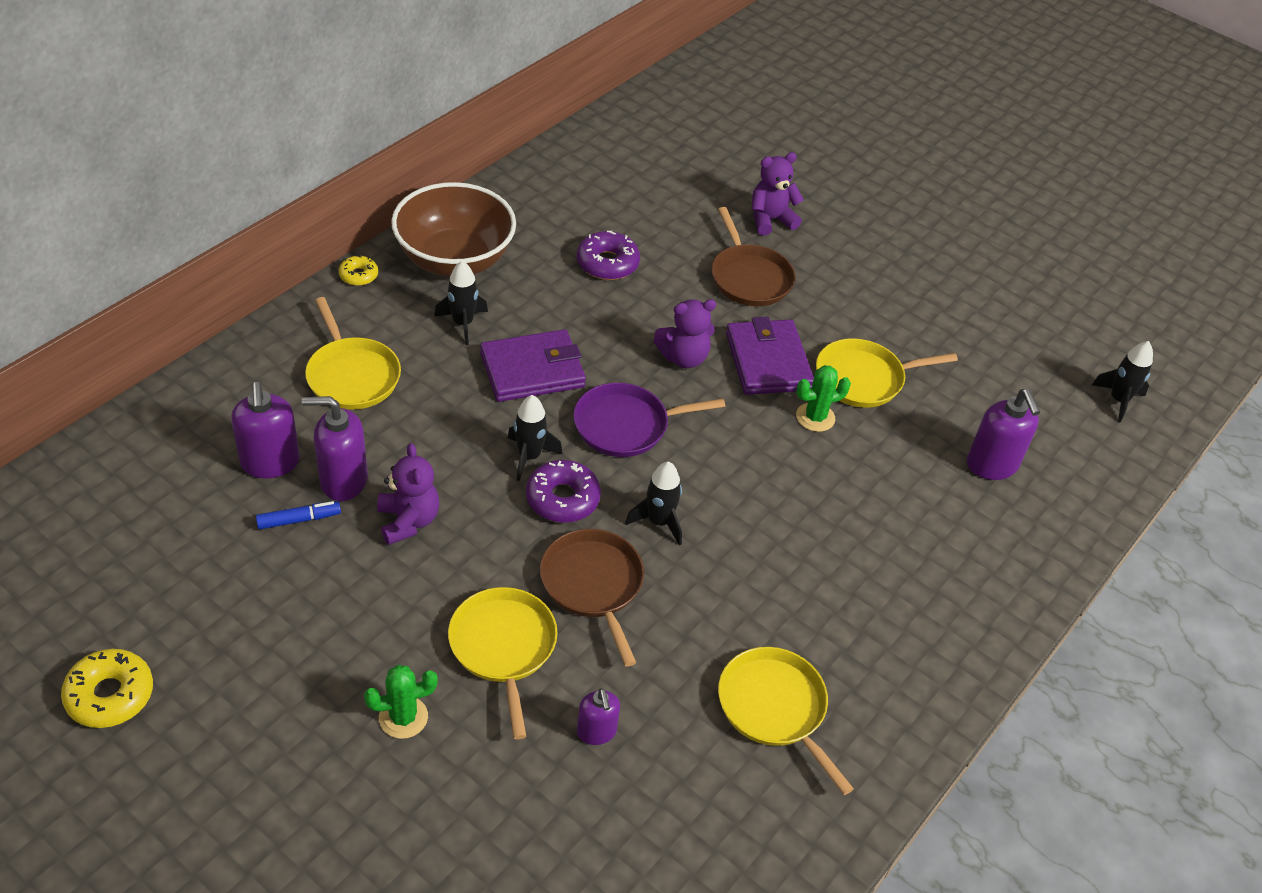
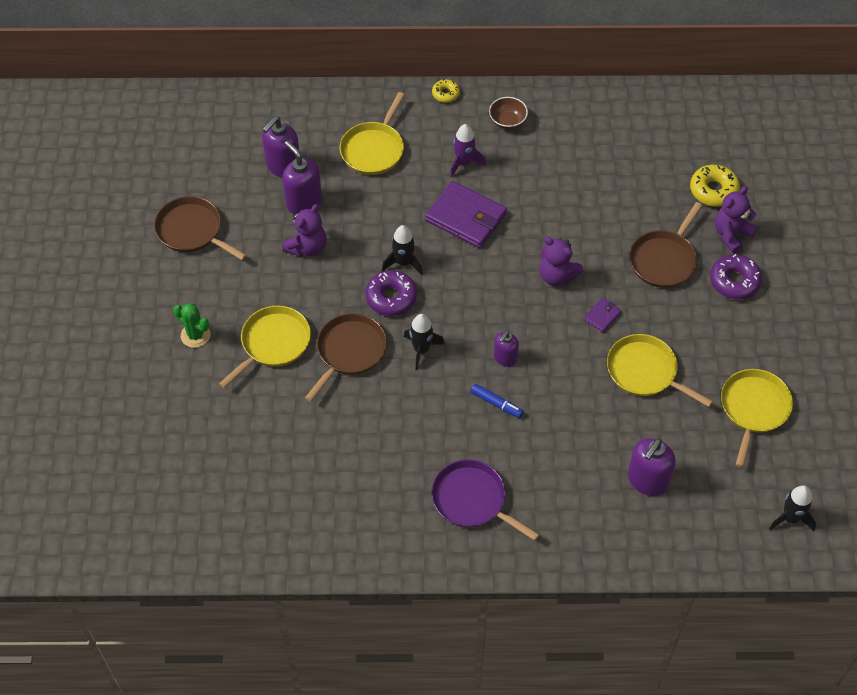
camera: 55 degrees right, 10 degrees up
(110, 695) = (102, 222): yellow donut -> yellow donut (713, 190)
(246, 610) = (192, 230): none -> brown pan
(298, 520) = (262, 205): blue marker -> blue marker (496, 403)
(454, 260) = (507, 121): brown bowl -> brown bowl, size x0.43
(463, 324) = (464, 163): black rocket -> purple rocket
(596, 732) = (263, 417): purple soap dispenser -> purple soap dispenser (505, 358)
(607, 263) = (590, 187): purple donut -> purple donut (734, 281)
(626, 425) = (473, 287): purple pan -> purple pan (472, 500)
(768, 361) = (602, 316): purple wallet -> purple wallet, size x0.46
(770, 220) = (731, 234): purple teddy bear -> purple teddy bear turned 75 degrees counterclockwise
(774, 708) = (353, 483): yellow pan -> yellow pan (753, 409)
(815, 417) = (583, 368): green cactus -> none

